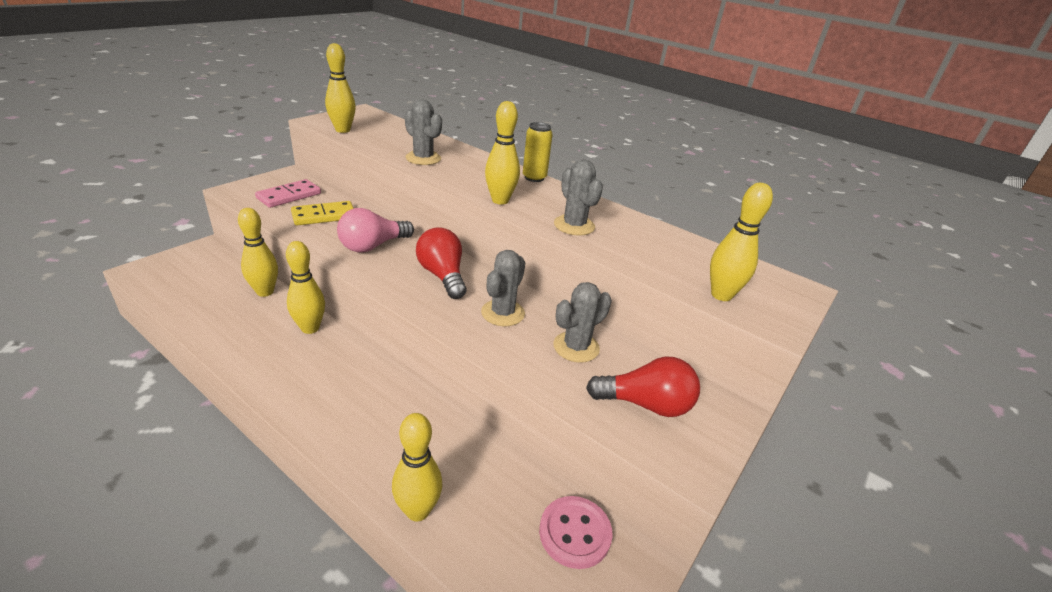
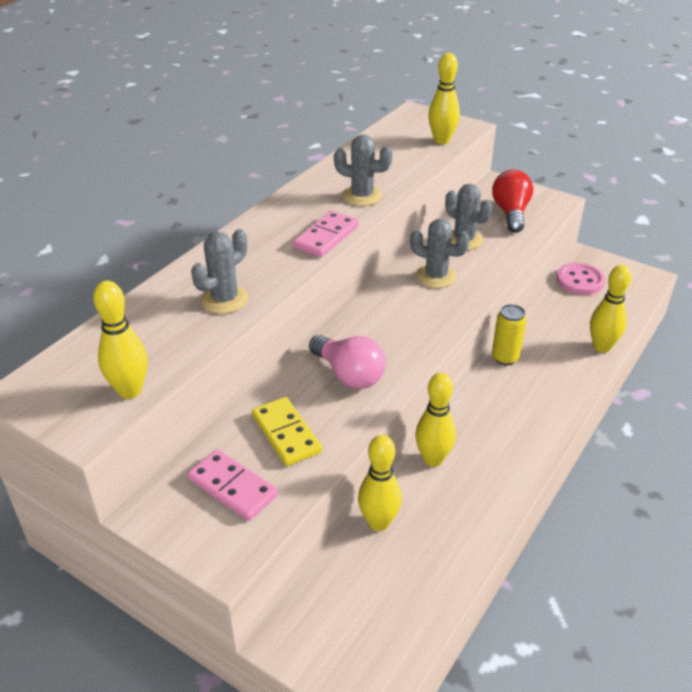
camera: 90 degrees left, 5 degrees up
(442, 276) = (390, 316): red light bulb -> none
(500, 200) = (326, 237): yellow bowling pin -> pink domino
(534, 178) = (257, 219): yellow can -> yellow can (505, 358)
(574, 225) = (362, 196): grey cactus -> grey cactus turned 45 degrees clockwise

